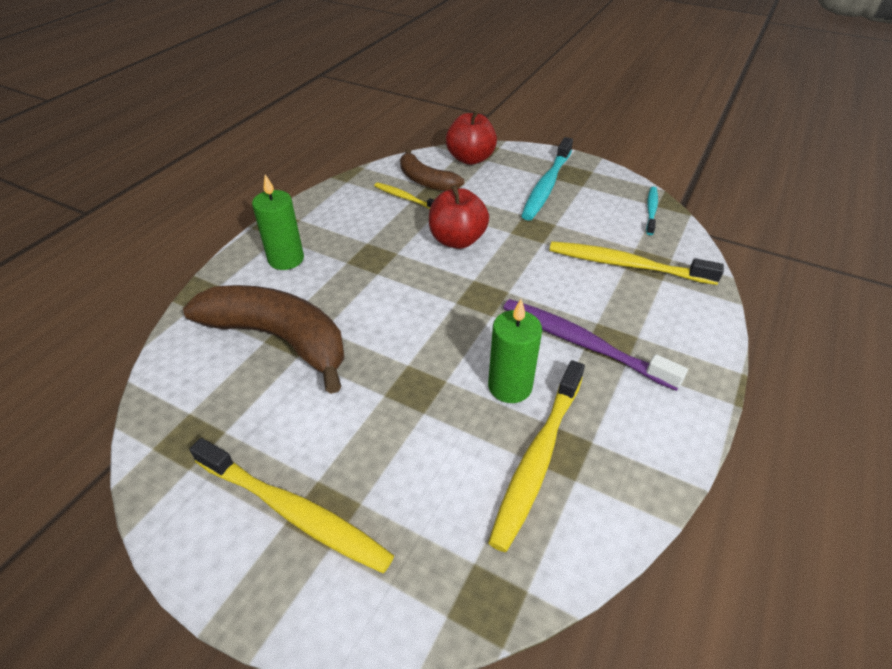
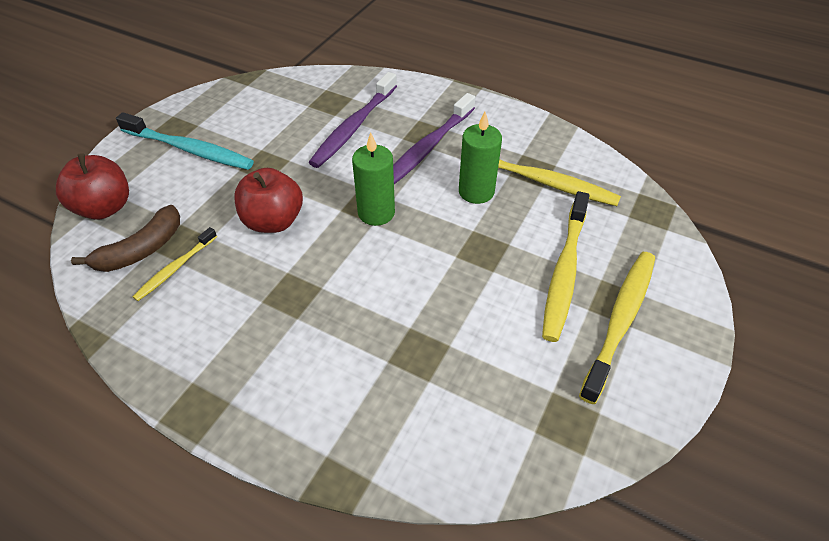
camera: 90 degrees left, 5 degrees up
(279, 339) = (425, 366): brown banana -> none
(286, 259) = (282, 383): green candle -> green candle (376, 213)
(608, 283) = (354, 126): none -> purple toothbrush
(627, 265) = (331, 113): yellow toothbrush -> yellow toothbrush (564, 271)
(651, 210) = (254, 89): turquoise toothbrush -> none

